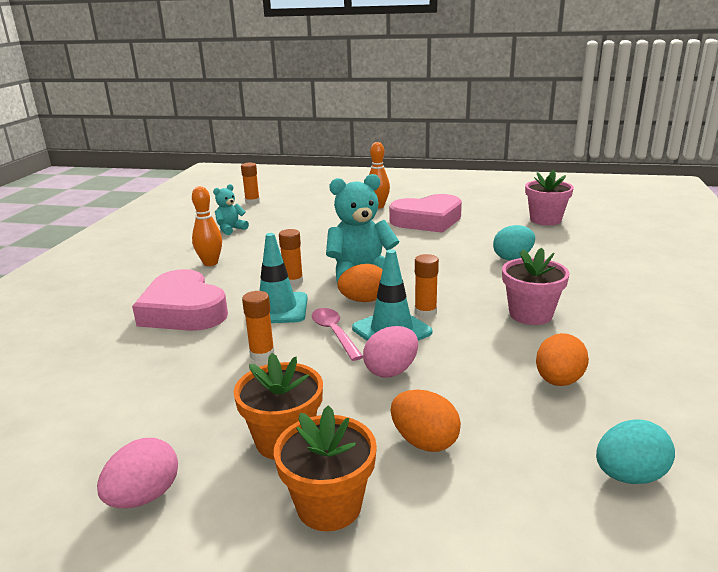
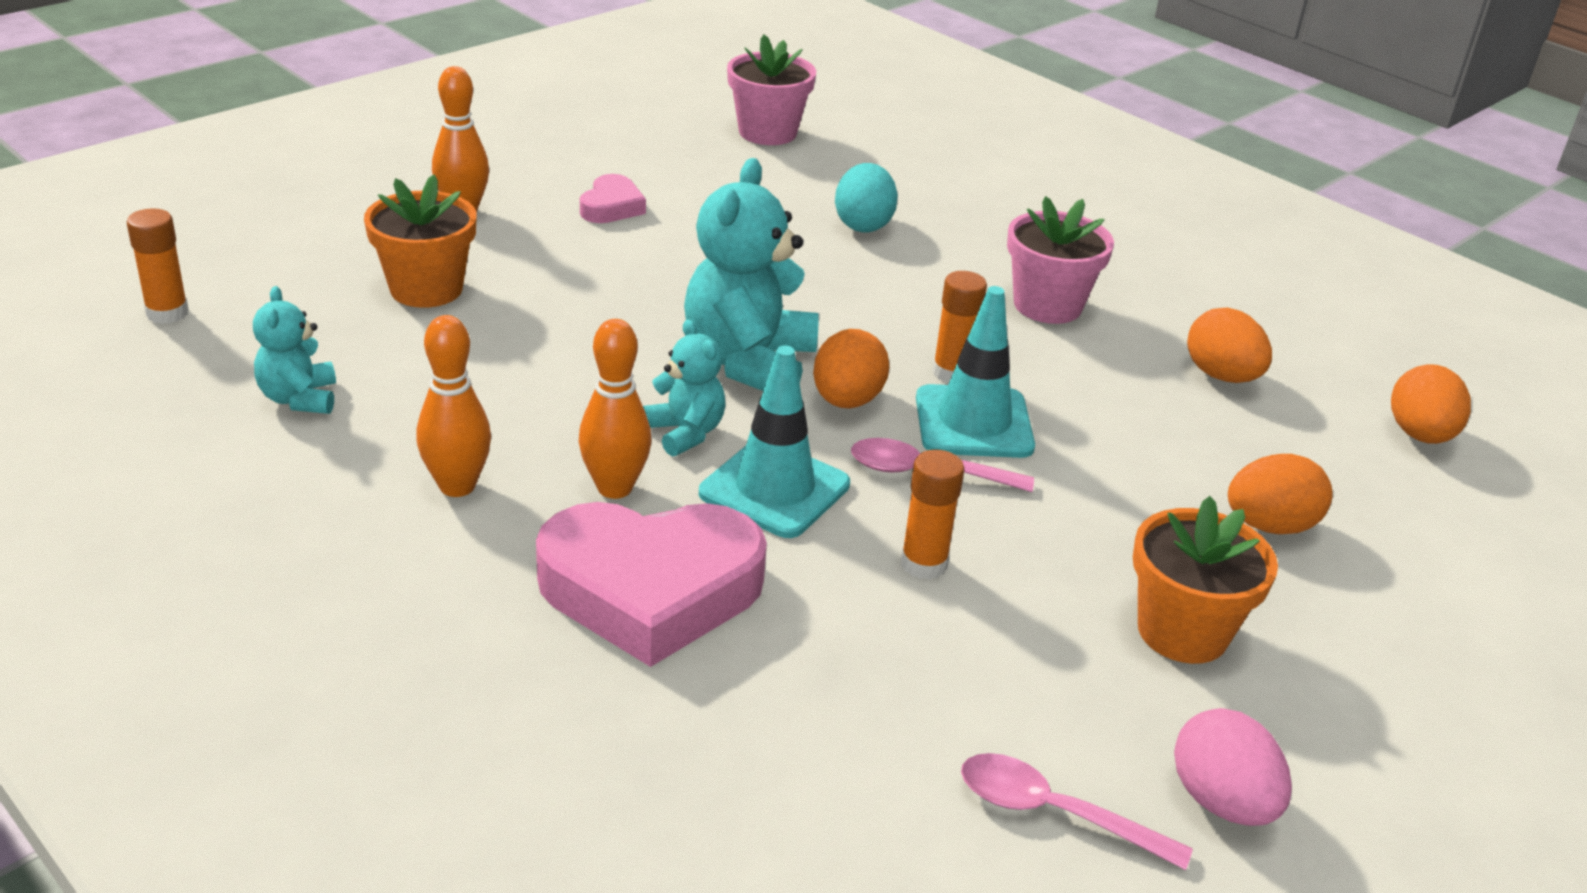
camera: 60 degrees left, 10 degrees up
(103, 445) = (1055, 813): none -> pink spoon
(240, 284) = (614, 488): none -> orange bowling pin
(293, 282) = (685, 433): orange glue stick -> turquoise teddy bear
(329, 505) = (1343, 649): orange flower pot -> orange flower pot (426, 289)
(391, 371) = (1086, 474): pink egg -> none
(427, 220) = (611, 207): pink heart -> pink heart, size x0.47
(629, 476) = (1419, 435): turquoise egg -> orange egg

